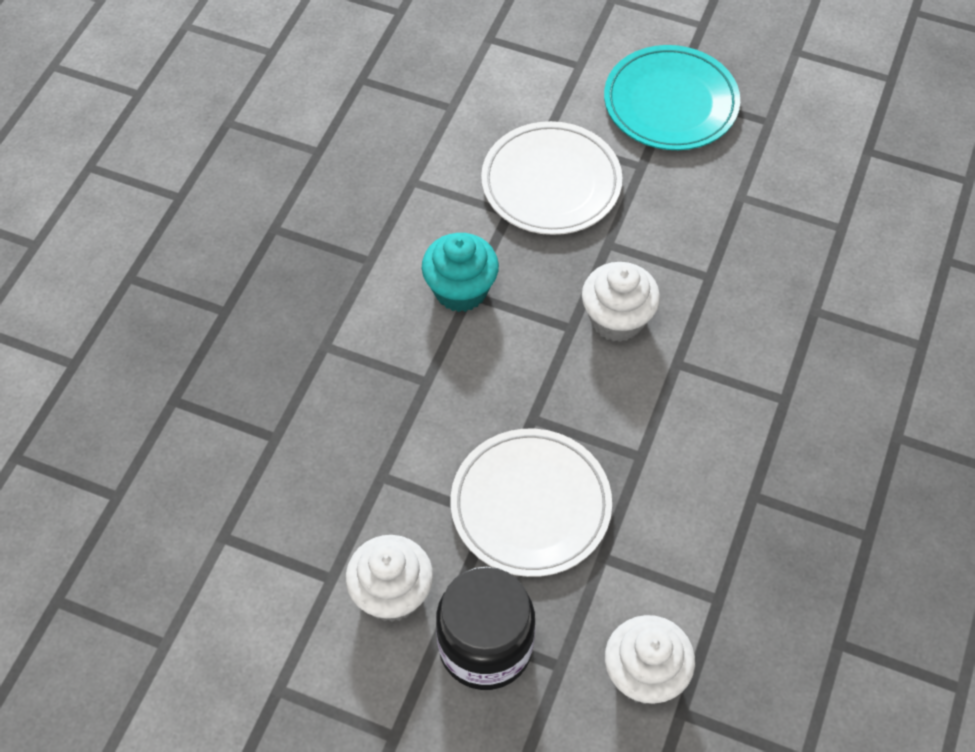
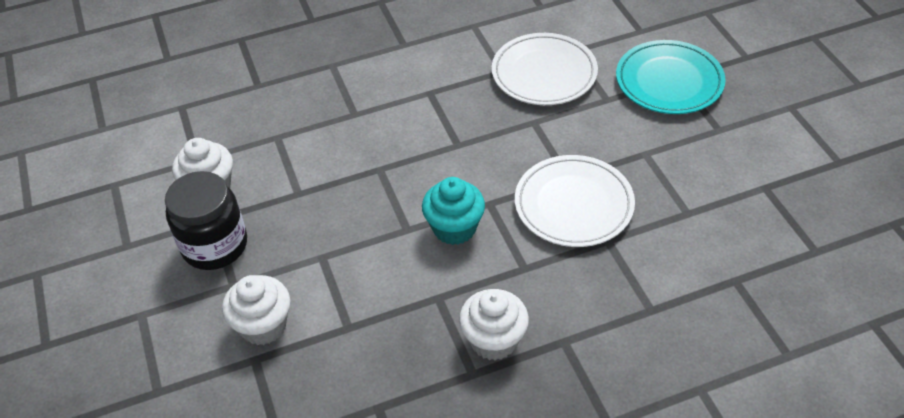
camera: 50 degrees right, 10 degrees down
(460, 290) = (427, 88): turquoise cupcake -> turquoise cupcake (454, 228)
(530, 505) = (322, 205): white plate -> white plate (573, 205)
(617, 319) = (487, 159): white cupcake -> white cupcake (494, 340)

